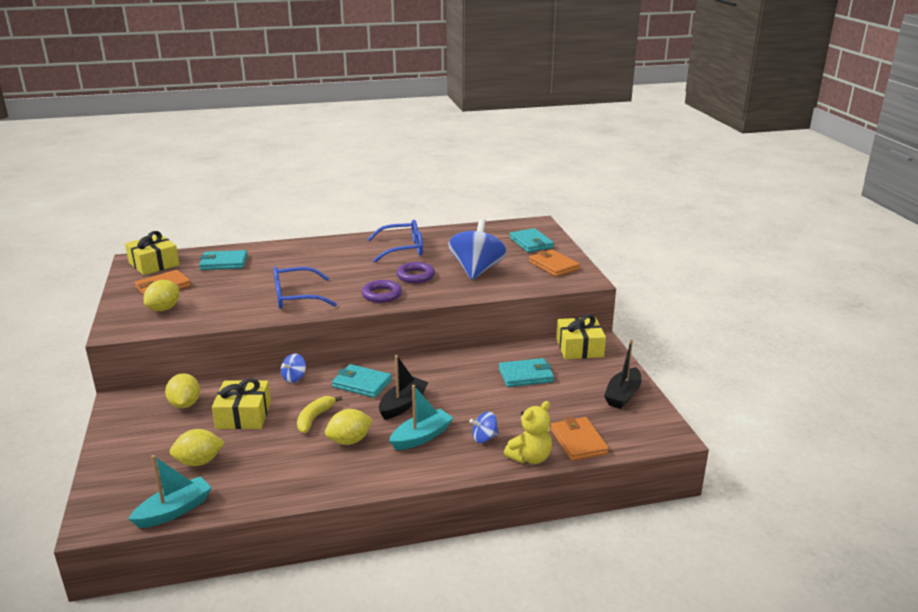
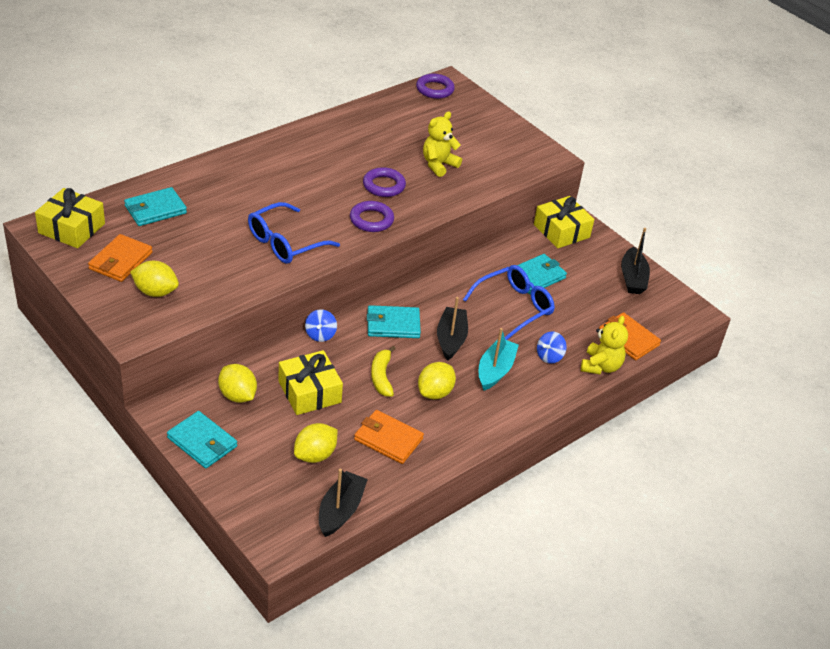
camera: 30 degrees left, 15 degrees up
(164, 309) = (155, 292): yellow lemon -> yellow lemon turned 75 degrees counterclockwise
(174, 510) = (340, 510): turquoise boat -> black boat
(402, 249) = (337, 148): blue glasses -> blue glasses (514, 307)
(476, 270) = (439, 165): blue spinning top -> yellow teddy bear
(521, 226) = (435, 89): none -> purple ring
(531, 243) = (463, 113): turquoise wallet -> turquoise wallet (202, 442)
(553, 265) = (508, 143): orange wallet -> orange wallet (388, 439)

